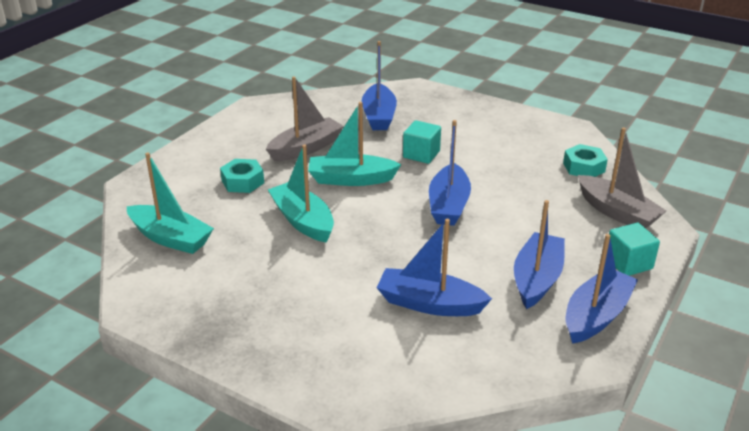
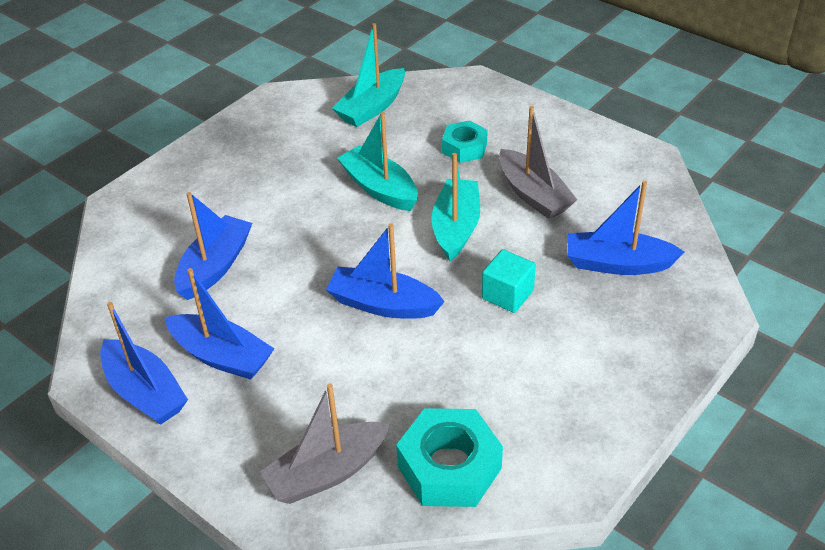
camera: 100 degrees right, 10 degrees up
(303, 221) = (379, 188): turquoise boat -> turquoise boat turned 105 degrees counterclockwise
(583, 167) = (449, 467): turquoise nut -> turquoise nut, size x1.61
(628, 263) = (219, 450): turquoise cube -> none

